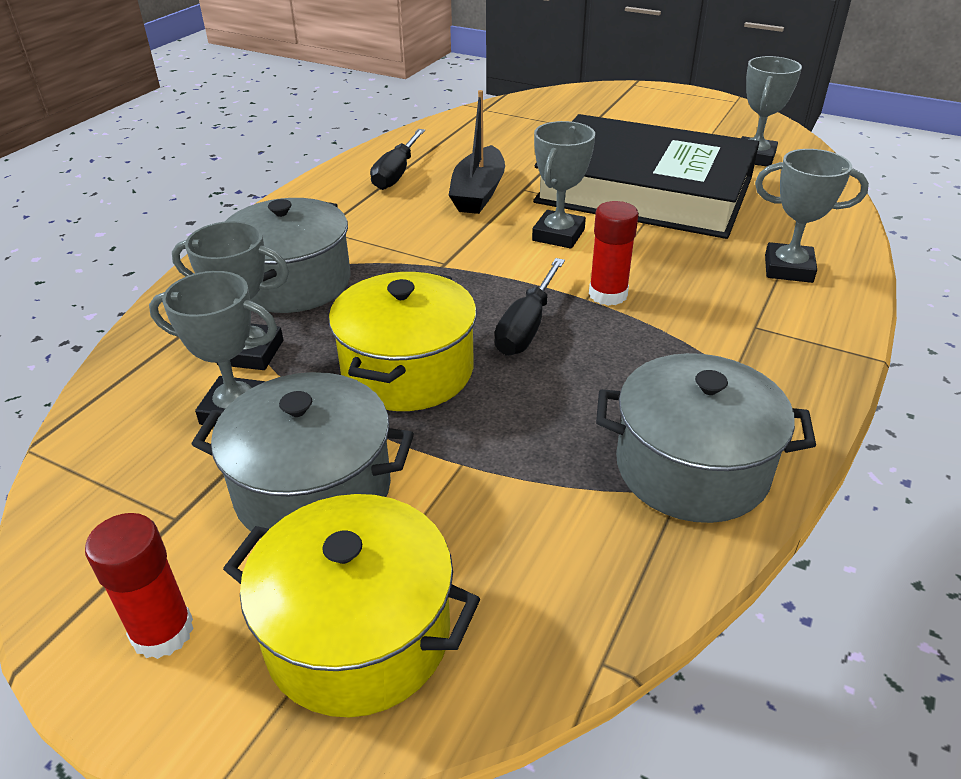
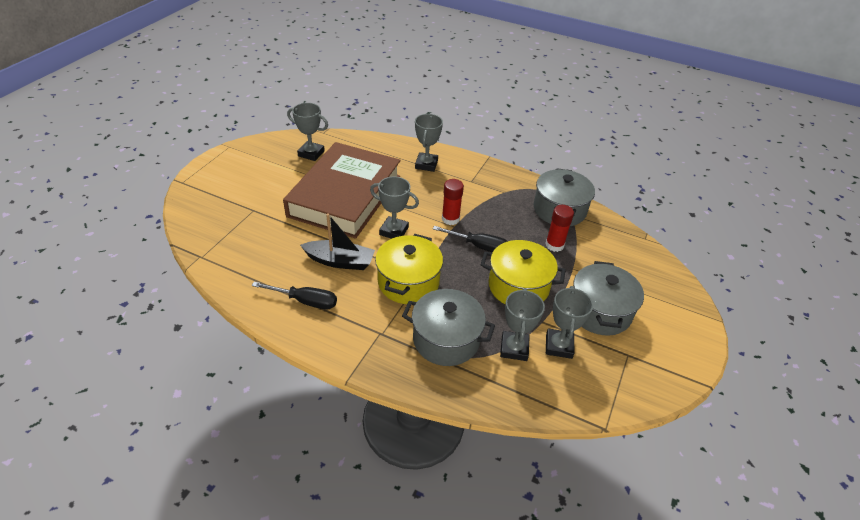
camera: 95 degrees left, 5 degrees up
(162, 632) = (678, 345): red glue stick -> red glue stick (554, 245)
(358, 634) = (658, 292): yellow pot -> yellow pot (408, 282)
(644, 190) = (345, 196): black book -> brown book

